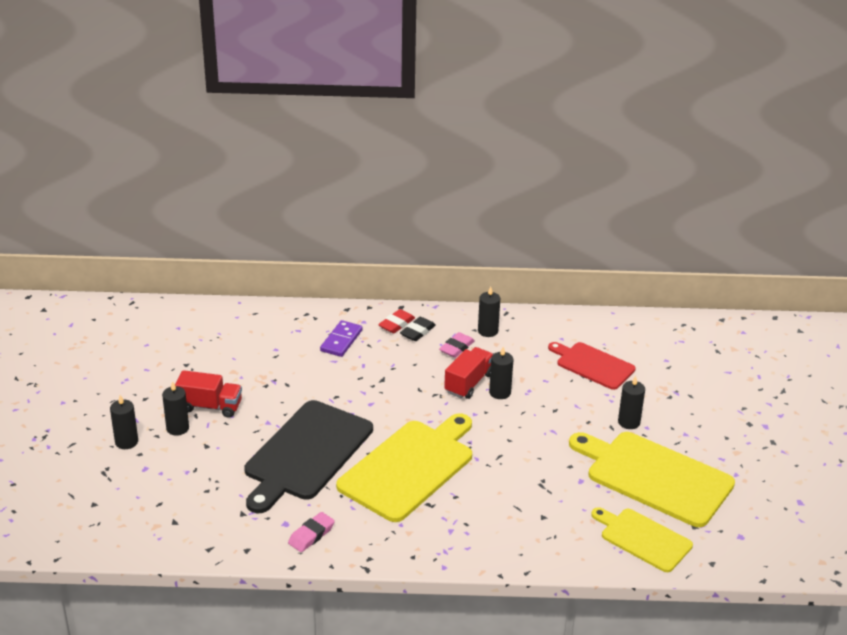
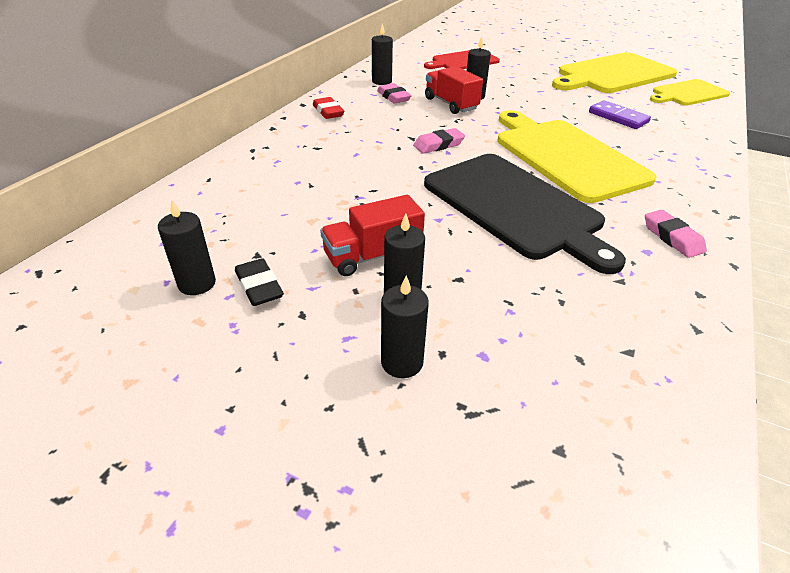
camera: 65 degrees left, 5 degrees up
(210, 406) = (372, 255): red truck -> red truck turned 150 degrees counterclockwise
(341, 340) = (324, 142): purple domino -> purple domino (618, 117)
(379, 396) = (438, 145): none -> pink eraser
(417, 332) = (351, 106): black eraser -> black eraser (259, 286)
(629, 422) = (543, 67): black candle -> black candle (197, 283)

